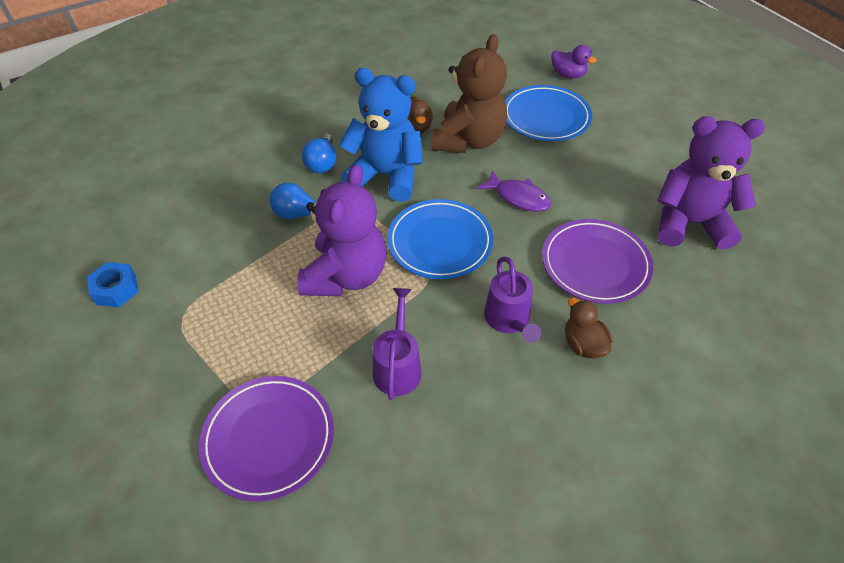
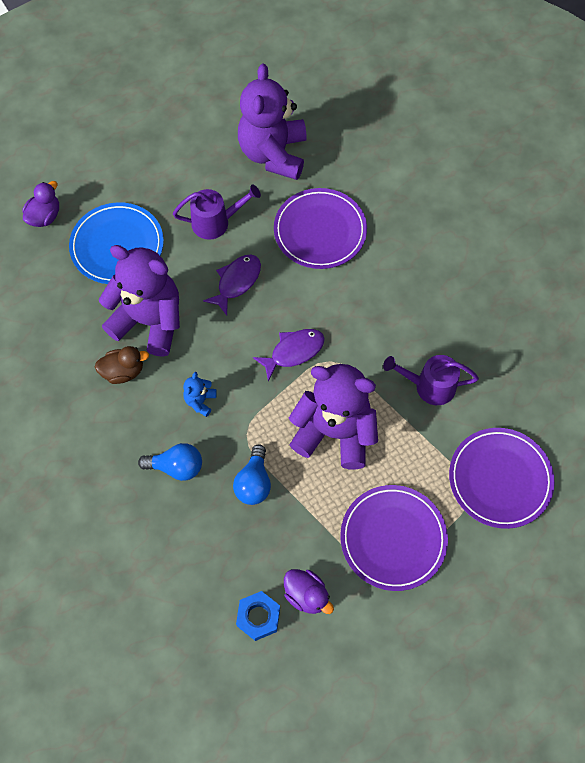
camera: 90 degrees left, 15 degrees up
(116, 289) = (354, 648): blue nut -> blue nut (258, 617)
(179, 253) = (306, 595): none -> purple duck
(219, 325) = (393, 538): none -> purple plate
(386, 176) = (200, 401): blue teddy bear -> blue teddy bear, size x0.40
(440, 242) = (293, 352): blue plate -> purple fish
(468, 140) = (149, 321): brown teddy bear -> purple teddy bear
(509, 320) = (381, 301): purple watering can -> purple watering can (216, 222)
(583, 344) = (402, 251): brown duck -> none

